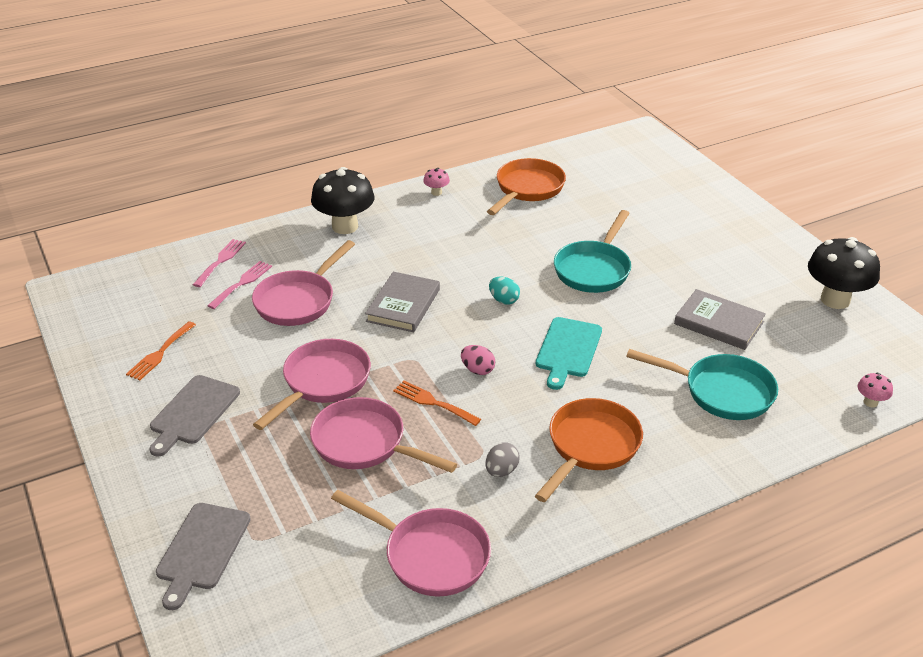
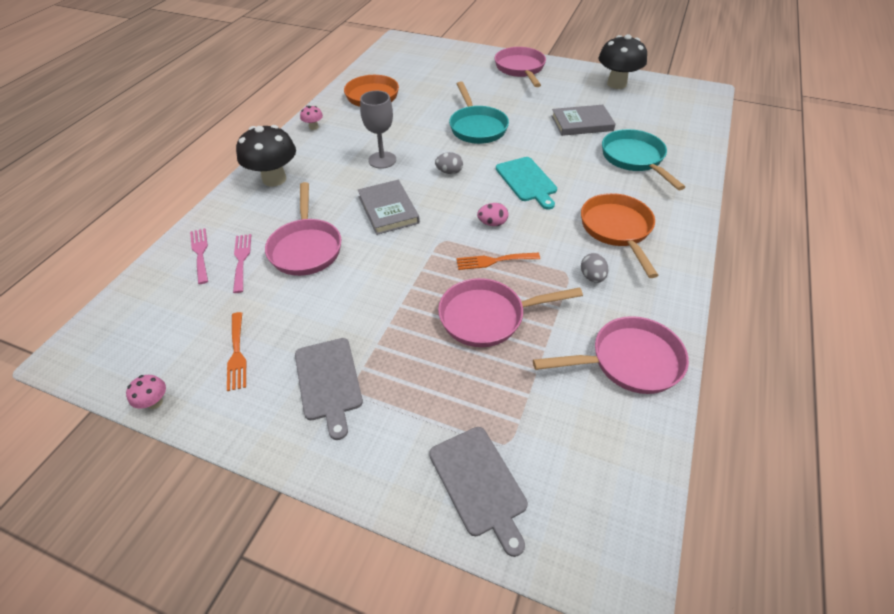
camera: 40 degrees left, 10 degrees up
(323, 382) = (401, 294): pink pan -> pink pan (520, 69)
(457, 256) = (382, 160): none -> grey goblet
(504, 300) = (449, 172): turquoise egg -> grey egg
(721, 392) = (634, 159): turquoise pan -> turquoise pan turned 90 degrees counterclockwise
(870, 402) = (702, 126): pink mushroom -> pink mushroom (155, 402)

